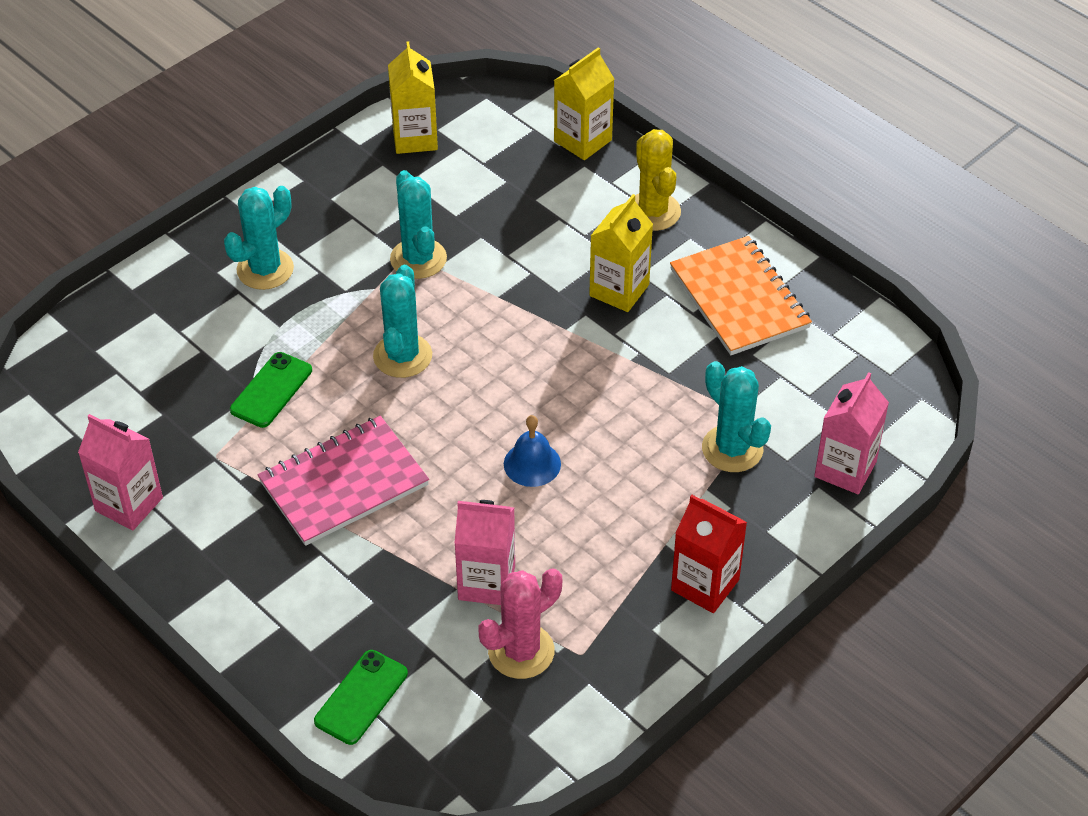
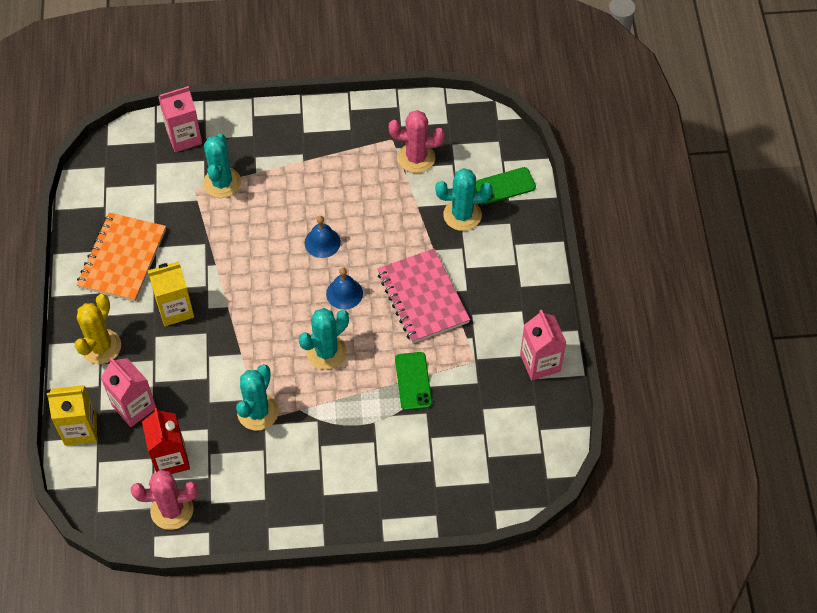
camera: 140 degrees left, 10 degrees up
(265, 269) = (349, 470): turquoise cactus -> turquoise cactus (462, 215)
(271, 390) = (413, 381): green phone -> green phone turned 75 degrees counterclockwise
(343, 483) = (422, 297): pink notebook -> pink notebook turned 60 degrees clockwise
(415, 138) = (172, 510): yellow carton -> pink cactus
(445, 426) = (344, 293): none -> blue bell
(486, 582) = (401, 199): pink carton -> pink carton (134, 407)
(705, 585) = (307, 131): red carton -> red carton (170, 459)

